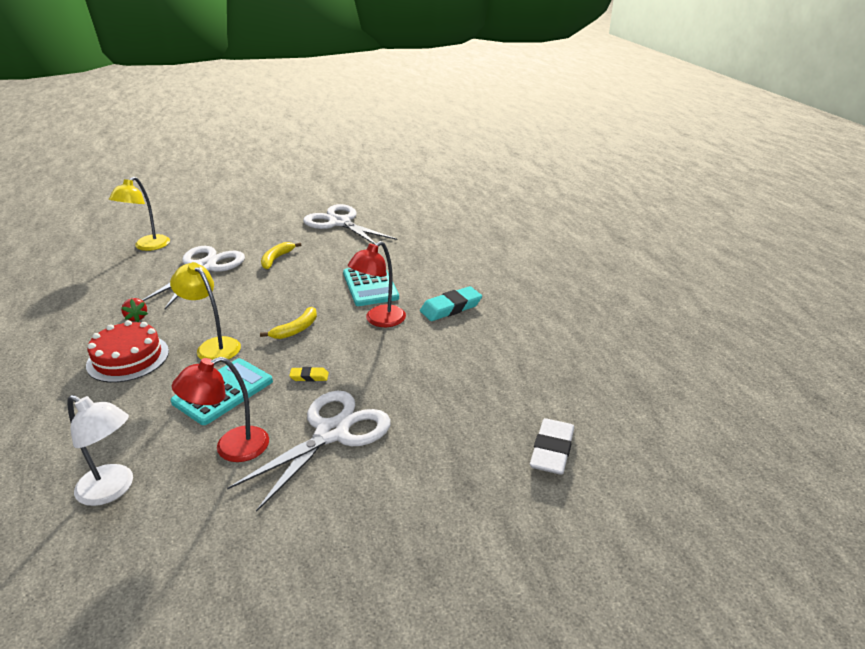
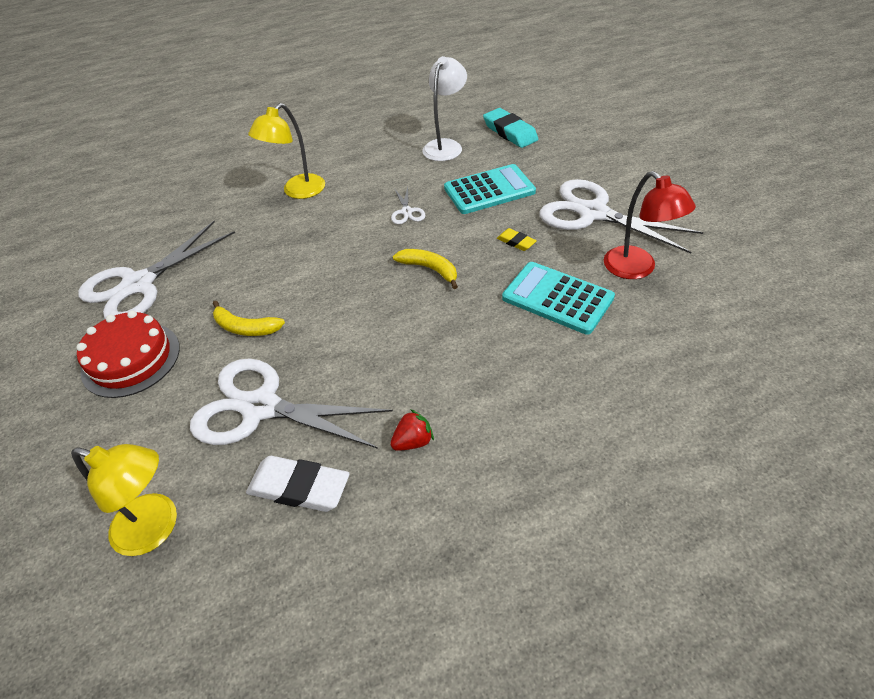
camera: 90 degrees left, 15 degrees up
(113, 489) = (725, 333): white lamp -> white lamp (445, 146)
(128, 358) = (514, 410): red cake -> red cake (131, 359)
(213, 346) = (474, 332): yellow lamp -> yellow lamp (298, 191)
(309, 377) = (516, 242): yellow eraser -> yellow eraser turned 45 degrees counterclockwise
(370, 285) = (330, 229): turquoise calculator -> turquoise calculator (489, 190)
(379, 320) = (407, 212): red lamp -> white scissors
(451, 308) = (380, 170): turquoise eraser -> turquoise eraser (510, 132)
(552, 450) = (573, 113): white eraser -> white eraser (299, 487)

